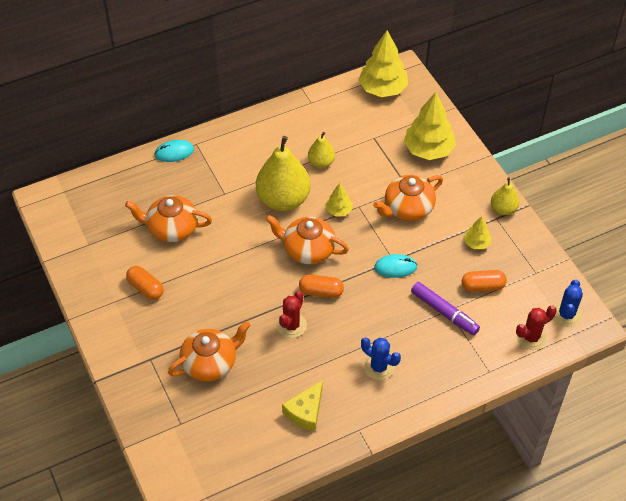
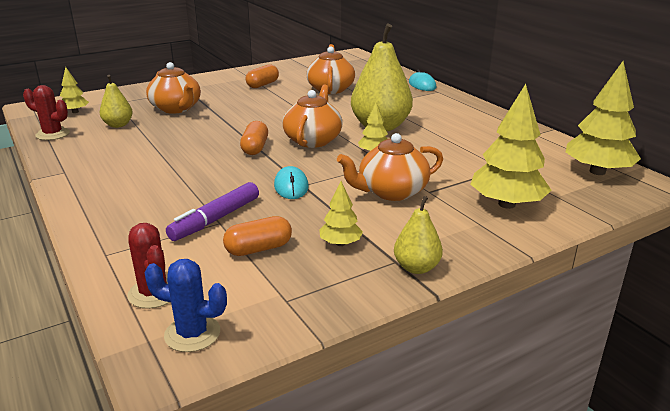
camera: 85 degrees right, 25 degrees down
(205, 458) = (75, 112): none -> yellow tree
(291, 325) = (212, 137): red cactus -> red cactus (53, 134)
(305, 411) = (102, 146): yellow cheese -> none
(321, 163) = (443, 142): yellow pear -> yellow pear (118, 125)
(379, 367) = (142, 180): blue cactus -> none
(407, 208) = (391, 192): orange teapot -> orange teapot turned 75 degrees counterclockwise
(482, 286) = (258, 249): orange capsule -> orange capsule turned 75 degrees clockwise

